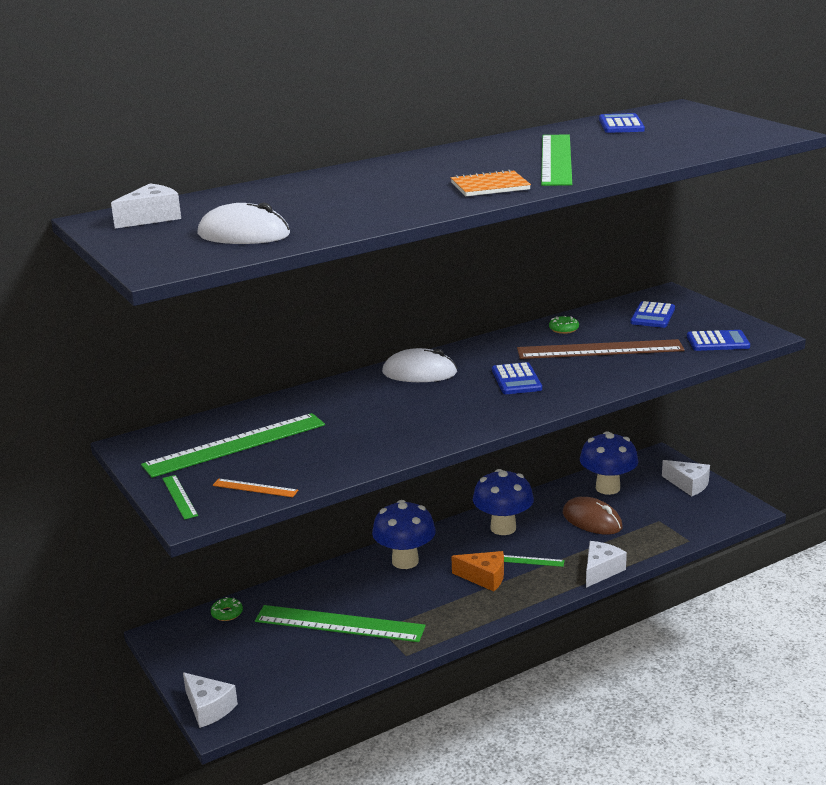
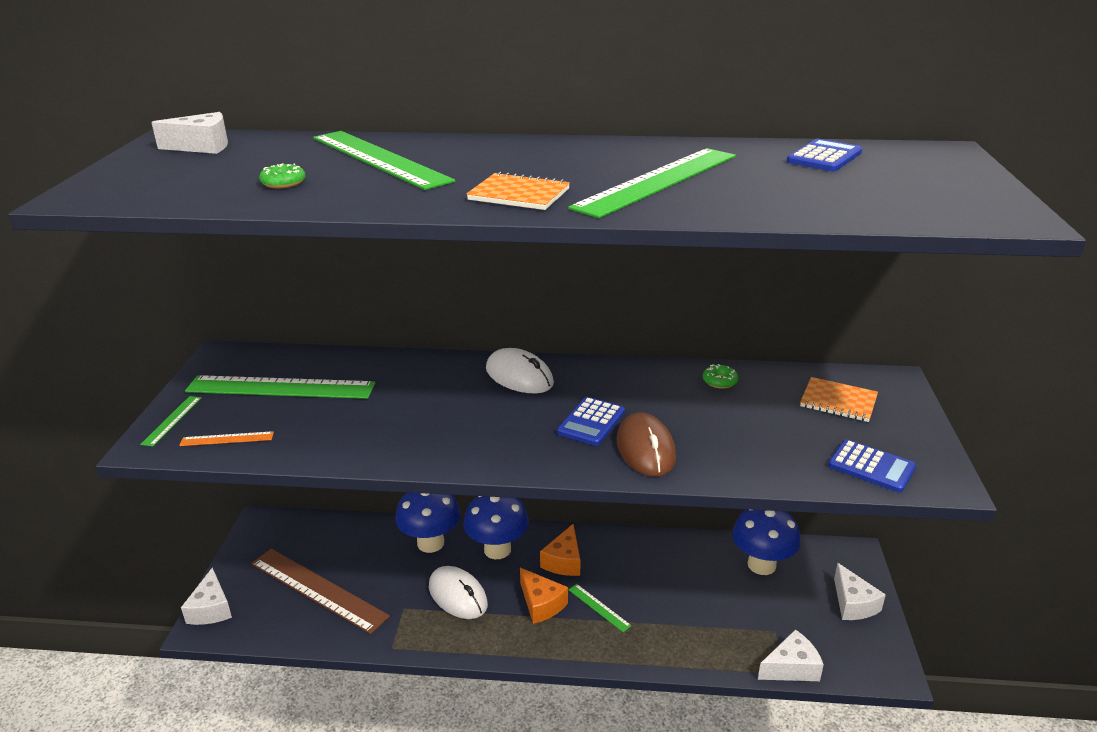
camera: 35 degrees right, 5 degrees up
(227, 613) = (321, 527): green donut -> green donut (283, 183)
(244, 234) = (210, 183): white mouse -> white mouse (458, 595)
(255, 488) = (227, 439): orange ruler -> orange ruler turned 60 degrees counterclockwise
(339, 624) = (381, 584): green ruler -> green ruler (379, 159)
(467, 546) = (564, 561): none -> orange cheese
(503, 528) = (615, 559): blue mushroom -> blue mushroom (430, 543)
(592, 520) = (706, 594): brown mouse -> brown mouse (645, 449)
(600, 350) = (722, 421): brown ruler -> brown ruler (318, 589)
(601, 570) = (653, 658): white cheese -> white cheese (791, 668)
(652, 316) = (838, 402): blue calculator -> orange notebook

